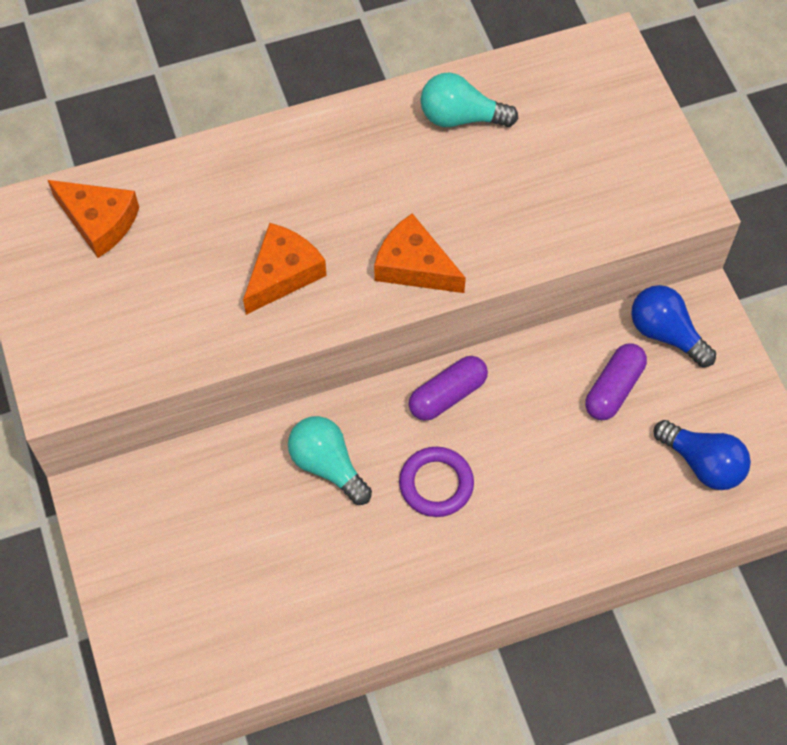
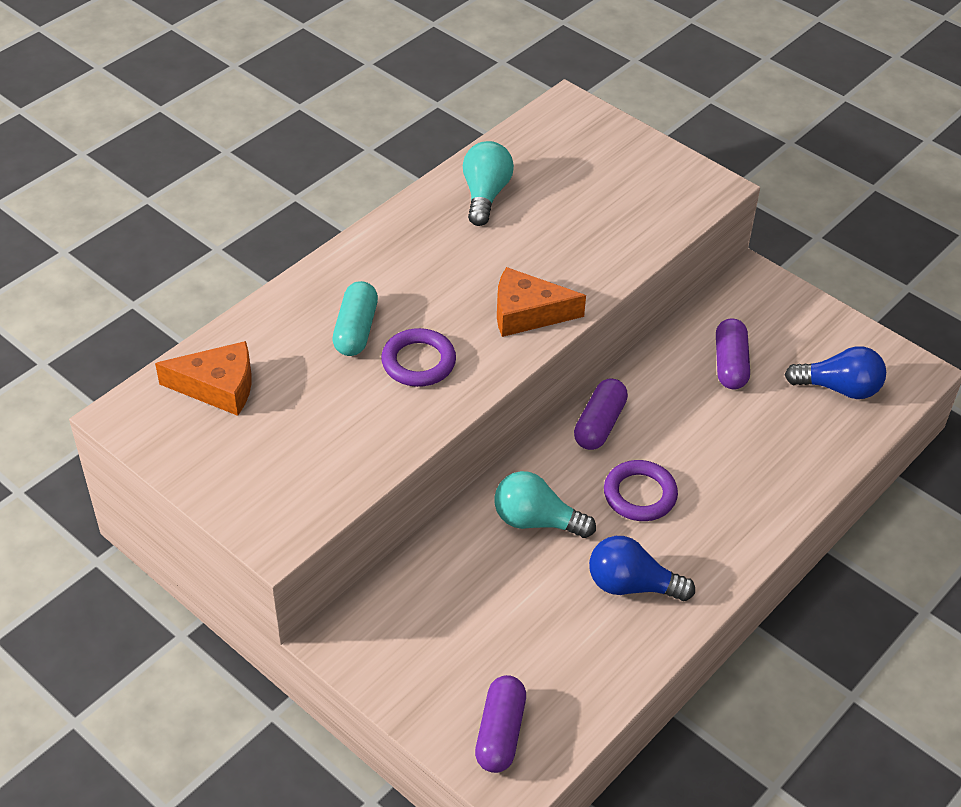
camera: 30 degrees left, 15 degrees down
(168, 650) = (500, 733): none -> purple capsule
(250, 215) = (356, 330): none -> turquoise capsule
(283, 274) = (418, 362): orange cheese -> purple ring
(461, 117) = (485, 195): turquoise light bulb -> turquoise light bulb turned 120 degrees clockwise
(666, 333) = (740, 309): blue light bulb -> blue light bulb (632, 585)

